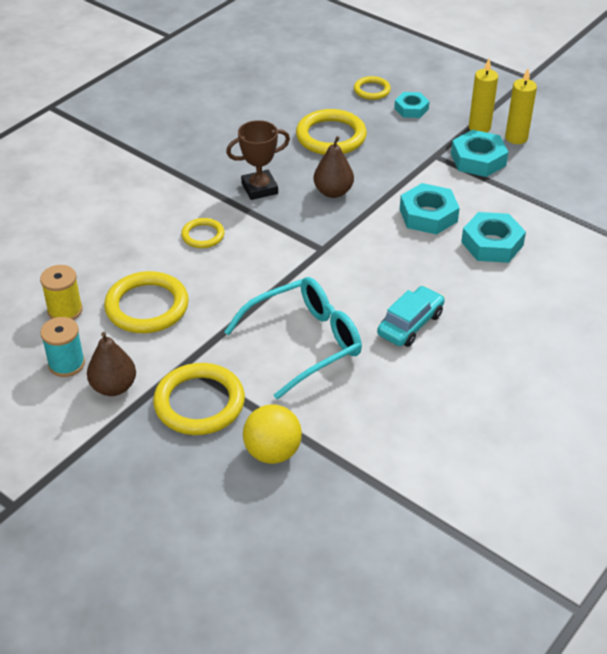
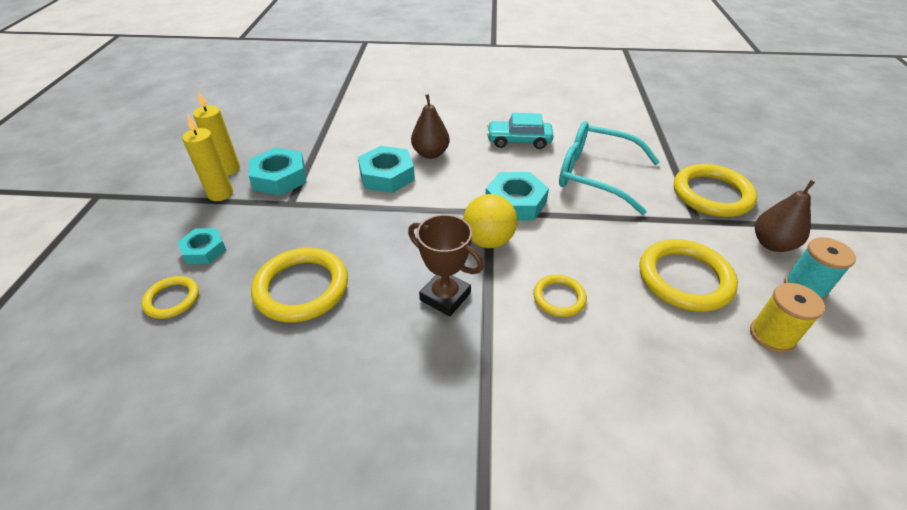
camera: 125 degrees left, 0 degrees up
(272, 452) = (691, 148): yellow ball -> yellow ball (488, 240)
(333, 192) = (403, 241): brown pear -> brown pear (430, 154)
(492, 243) = (395, 137): turquoise nut -> turquoise nut (515, 202)

